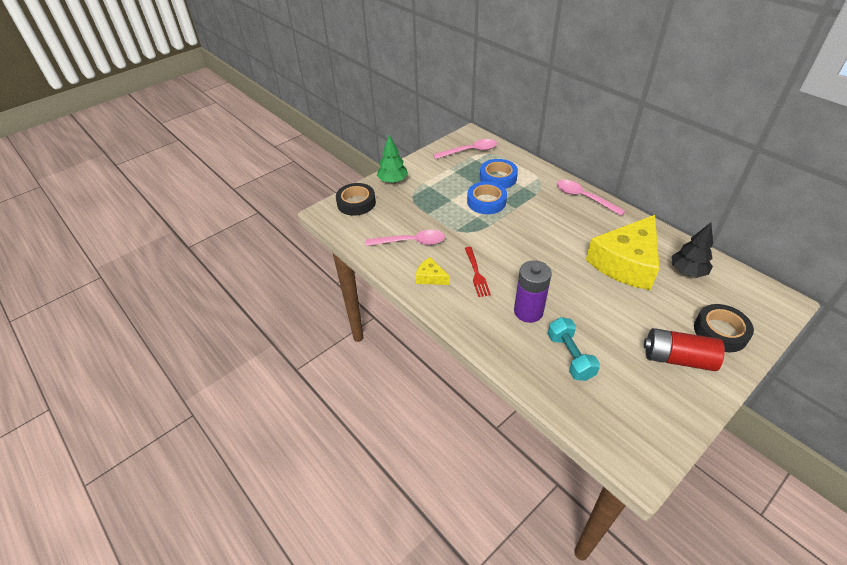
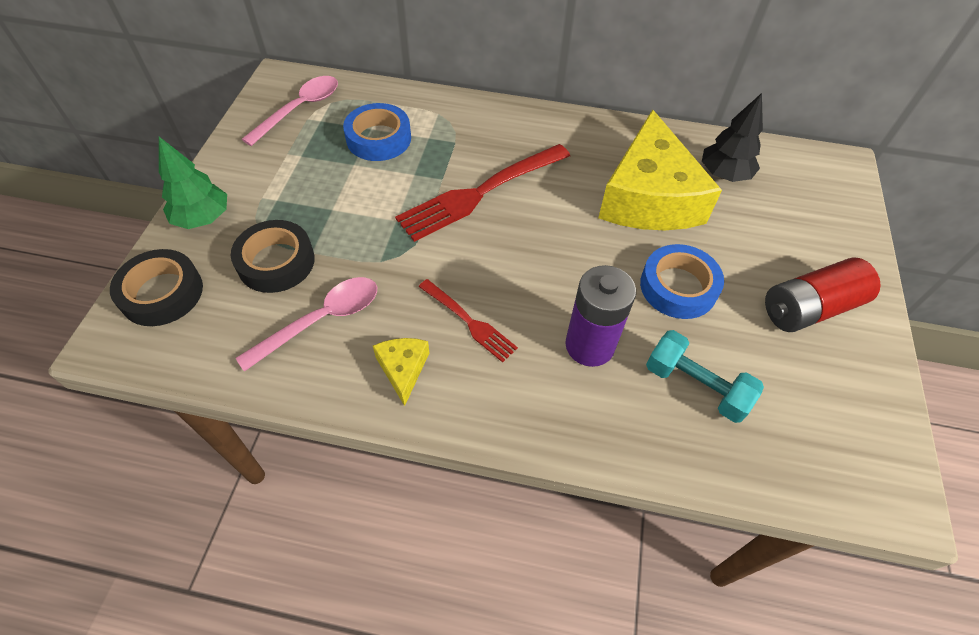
camera: 40 degrees left, 10 degrees up
(430, 277) = (403, 369): yellow cheese -> yellow cheese turned 90 degrees clockwise
(486, 201) = (391, 187): blue tape -> blue tape (678, 287)
(530, 222) = (480, 193): none -> red fork
(583, 197) = (522, 120): pink spoon -> none
(720, 332) = (820, 242): black tape -> black tape (276, 262)

